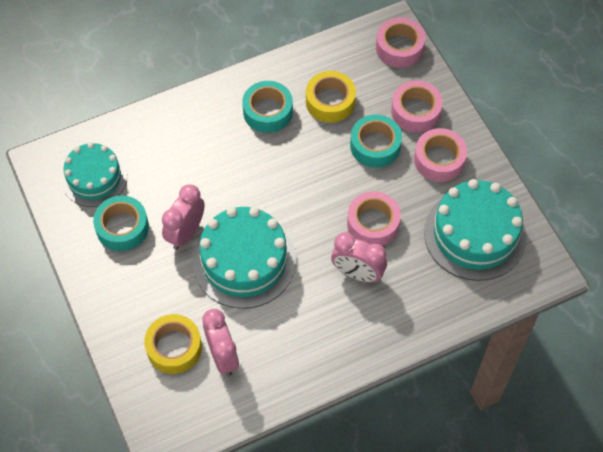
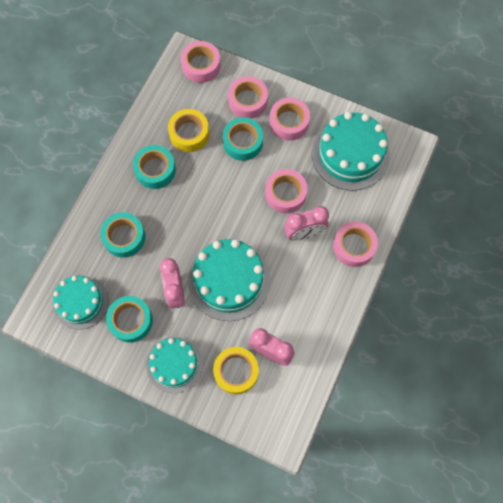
camera: 40 degrees left, 10 degrees up
(125, 296) = (174, 364): none -> turquoise cake
(184, 150) = (124, 237): none -> turquoise tape
(396, 323) = (354, 246): none -> pink tape

